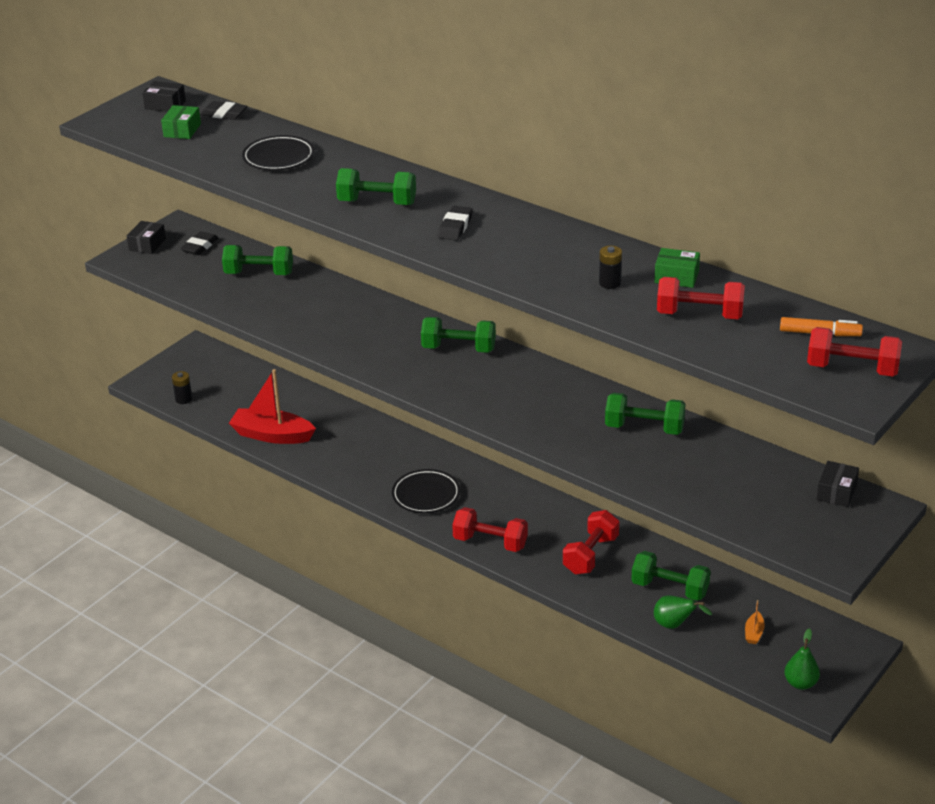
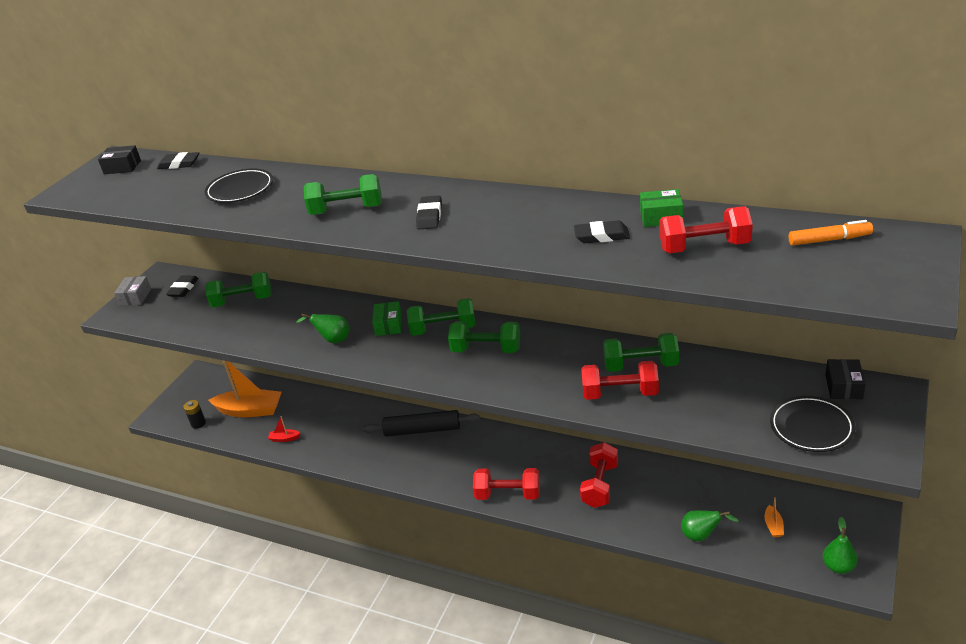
camera: 10 degrees left, 0 degrees up
(147, 245) = (135, 297): black box -> grey box
(182, 130) = (143, 185): green box -> green box (388, 325)
(242, 398) = (250, 410): none -> orange boat
(272, 435) = (284, 438): red boat -> red boat, size x0.42
(341, 335) = (333, 340): none -> green pear
(422, 459) = (422, 430): none -> black rolling pin
(426, 495) = (436, 463): black plate -> black plate (811, 427)
(610, 283) = (601, 236): black battery -> black eraser
(670, 588) = (681, 501): green dumbbell -> green dumbbell (486, 350)
(852, 369) = (885, 267): red dumbbell -> red dumbbell (620, 393)

